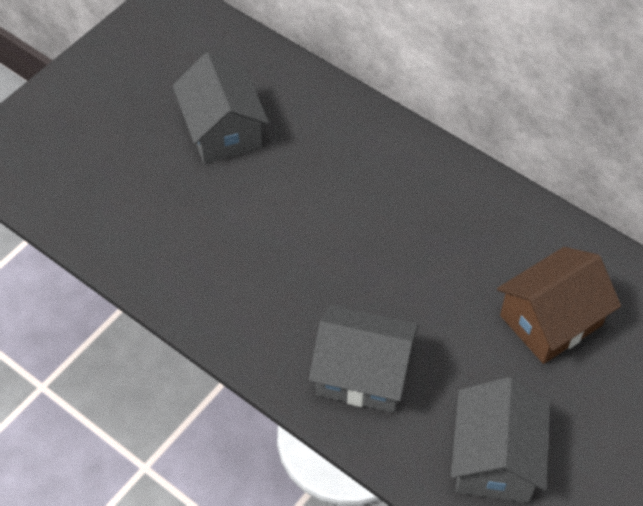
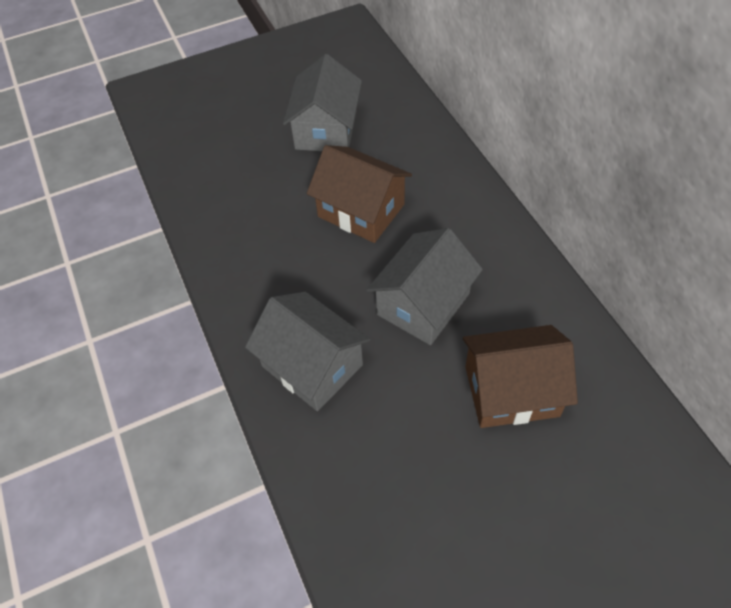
camera: 30 degrees right, 0 degrees up
(314, 204) = (361, 210): none -> brown house
(495, 459) = (381, 495): grey house -> grey house (423, 304)

